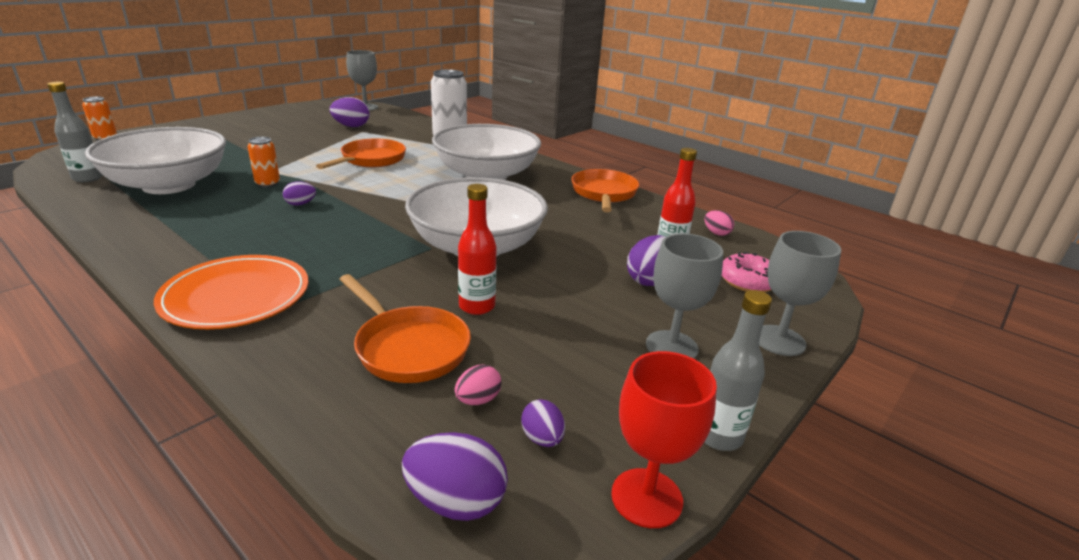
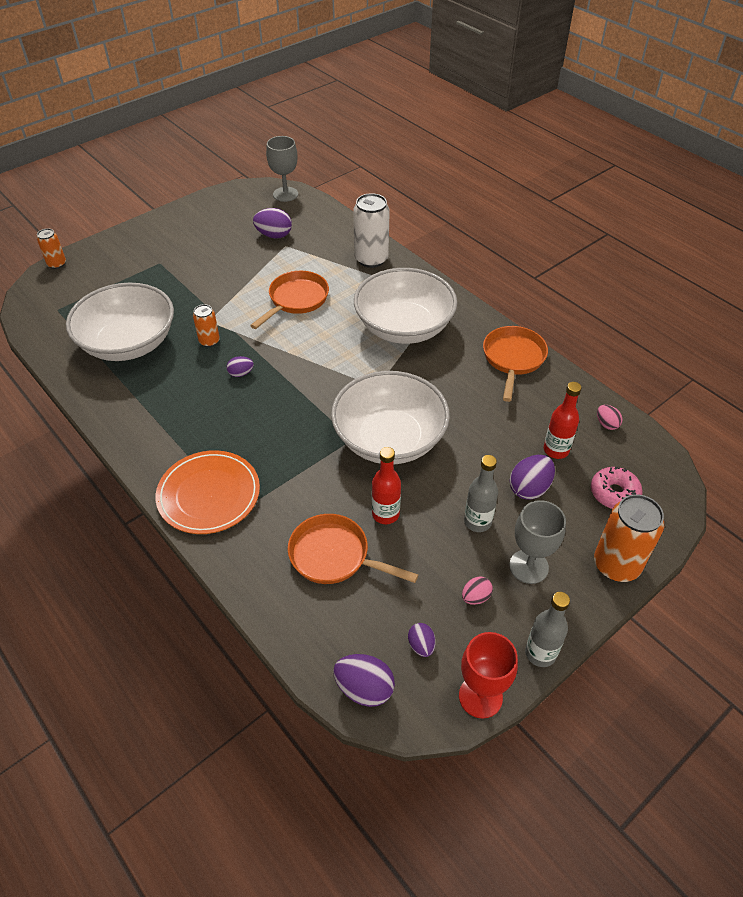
camera: 10 degrees right, 20 degrees up
(88, 178) = (62, 332): grey bottle -> grey bottle (477, 522)
(408, 347) = (334, 556): orange pan -> orange pan turned 150 degrees clockwise
(478, 400) = (381, 609): pink egg -> pink egg (475, 597)
(779, 340) = (616, 565): grey goblet -> orange can

